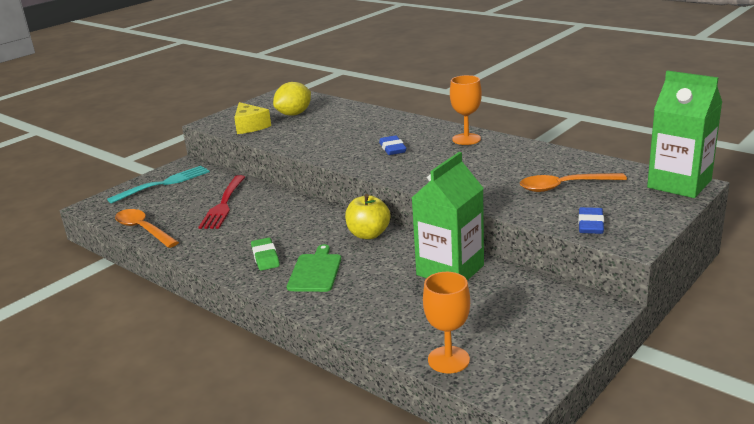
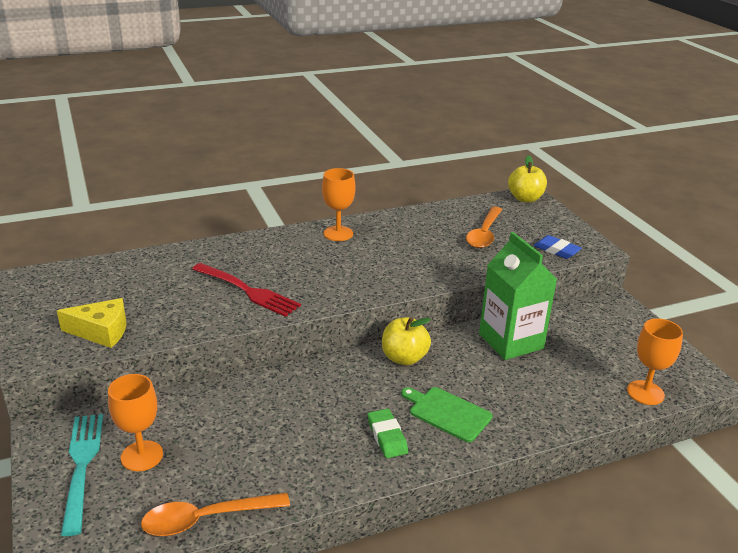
camera: 65 degrees left, 5 degrees up
(183, 194) = (142, 456): none -> orange goblet
(224, 204) = (217, 430): red fork -> red fork (247, 291)
(265, 257) = (387, 436): green eraser -> green eraser turned 60 degrees clockwise
(294, 114) = (115, 293): yellow lemon -> none
(392, 148) = (307, 272): blue eraser -> none
(679, 184) = (525, 198): green carton -> yellow apple

